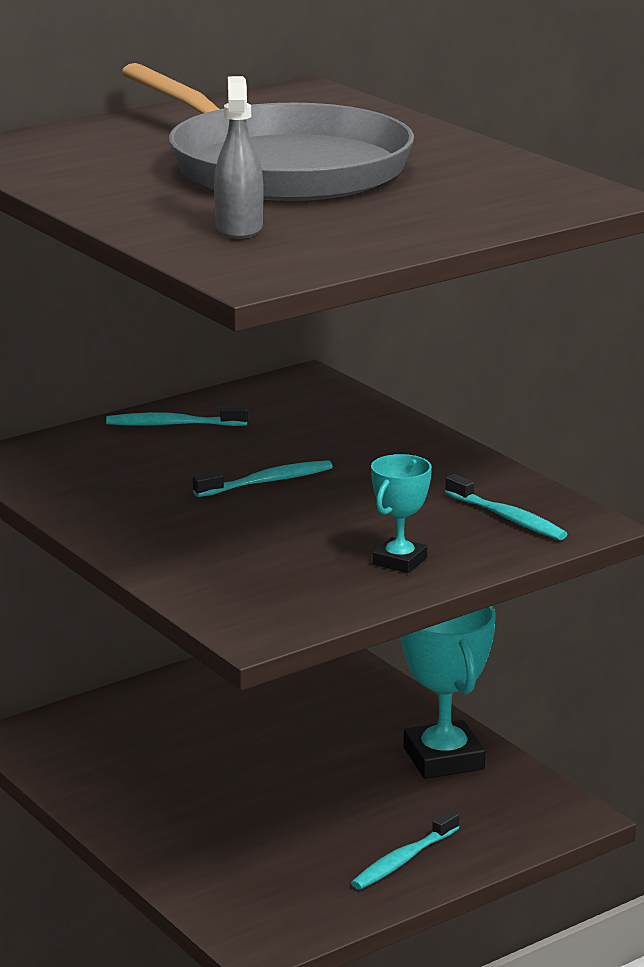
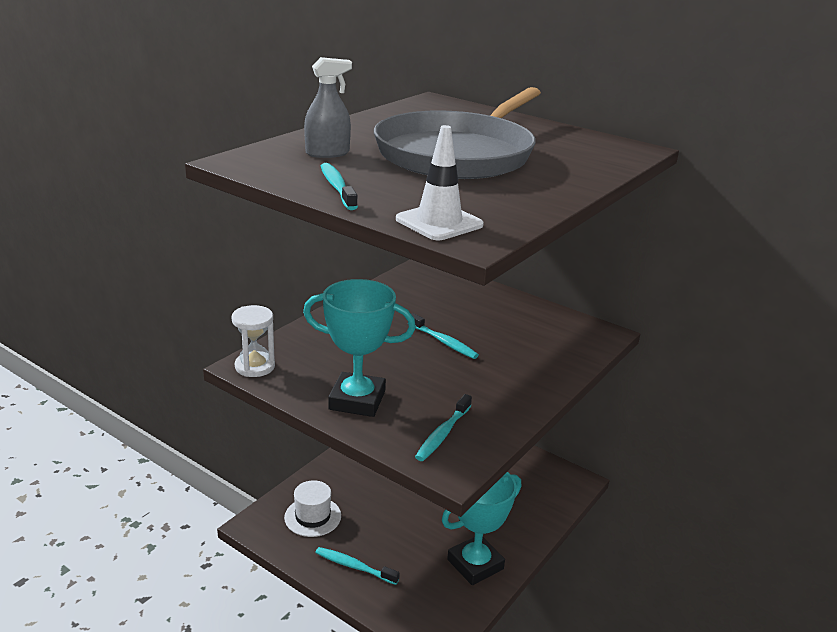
camera: 70 degrees right, 5 degrees up
(172, 424) = (501, 303): turquoise toothbrush -> turquoise toothbrush (337, 187)
(261, 625) = (255, 366): none -> white hourglass
(267, 883) = (312, 516): none -> white hat
(399, 561) = (357, 400): turquoise trophy -> turquoise trophy, size x1.80
(540, 203) = (439, 222): none -> white traffic cone

